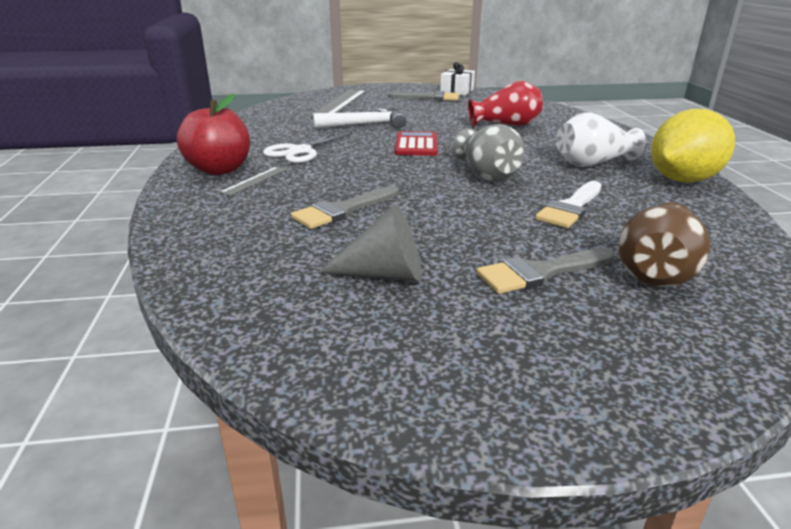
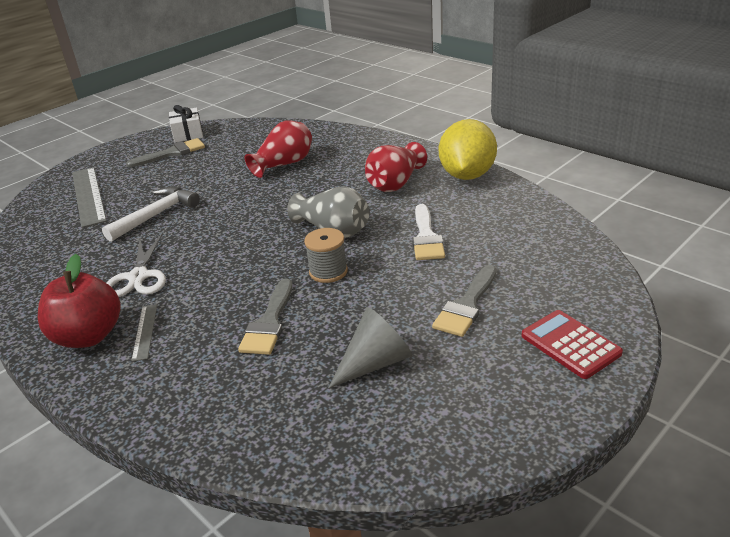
camera: 35 degrees left, 5 degrees up
(416, 145) = (237, 221): red calculator -> red calculator (570, 344)
(440, 198) = (328, 271): none -> grey spool
(593, 163) = (395, 183): white vase -> red vase
(656, 271) = (525, 268): brown vase -> none

